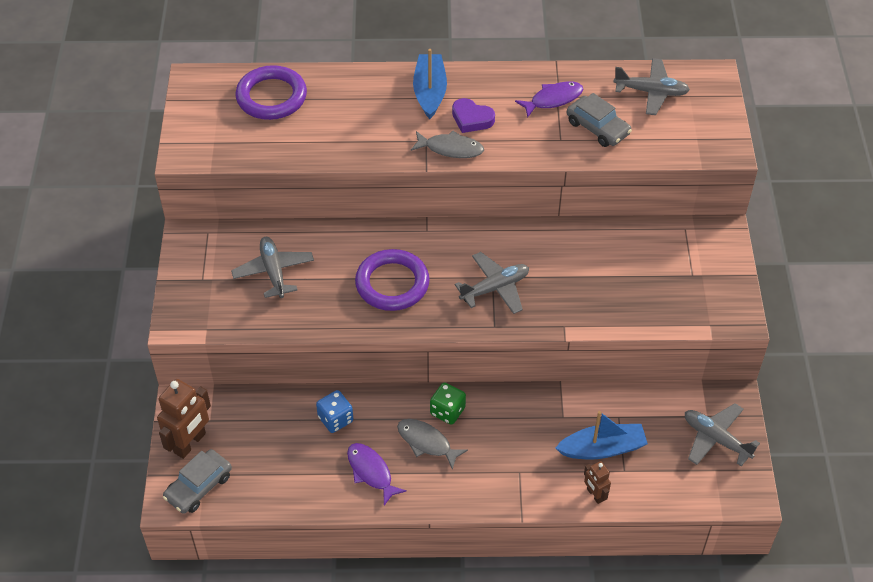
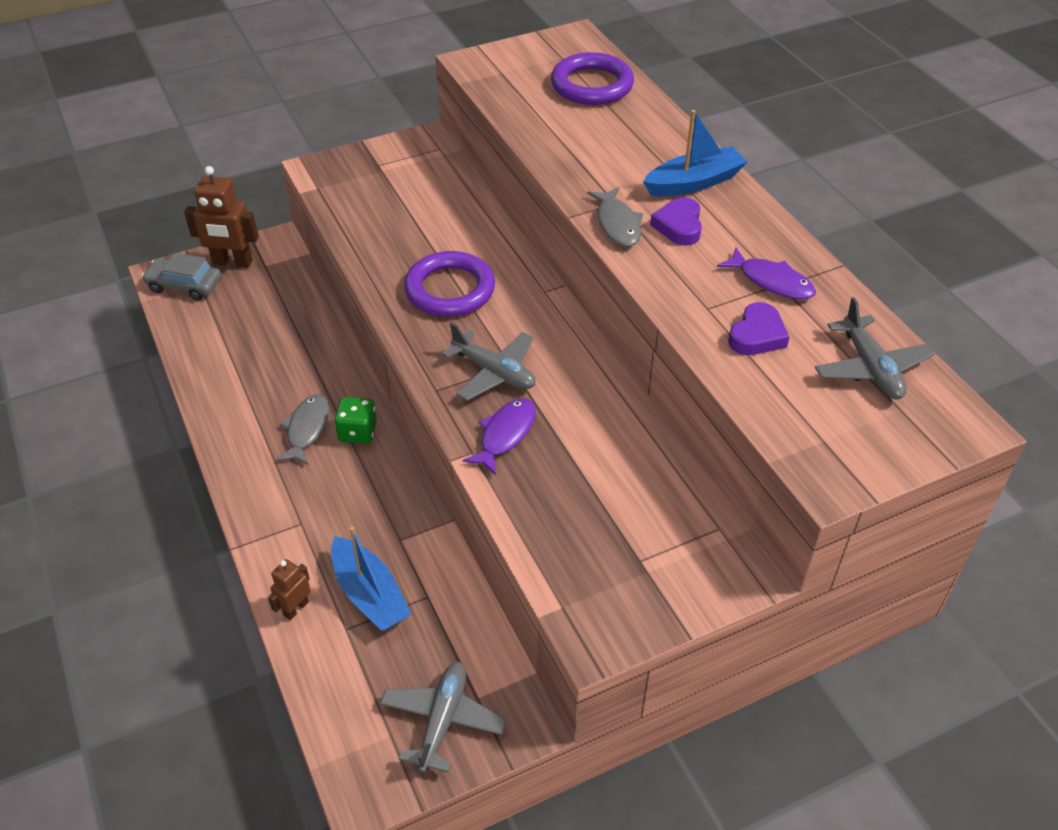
camera: 65 degrees right, 5 degrees down
(273, 272) = (415, 204): grey plane -> none
(335, 419) = (305, 349): blue dice -> none
(371, 472) = (249, 398): purple fish -> purple fish (505, 434)
(598, 128) = (757, 335): grey car -> purple heart

